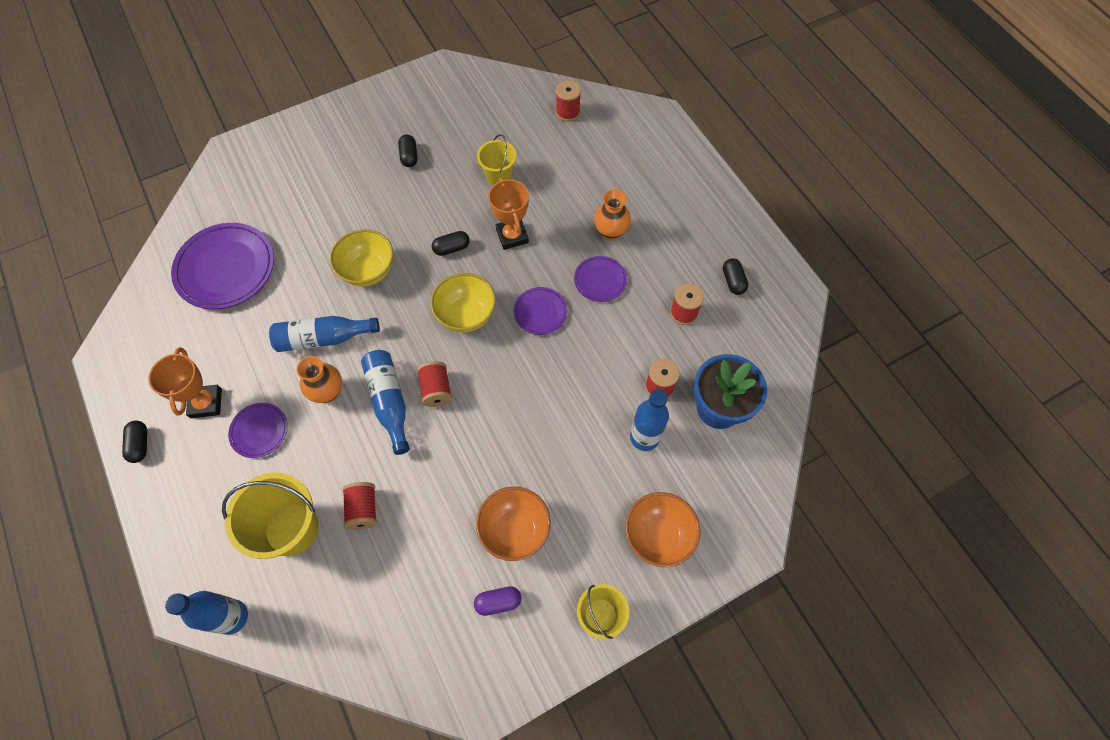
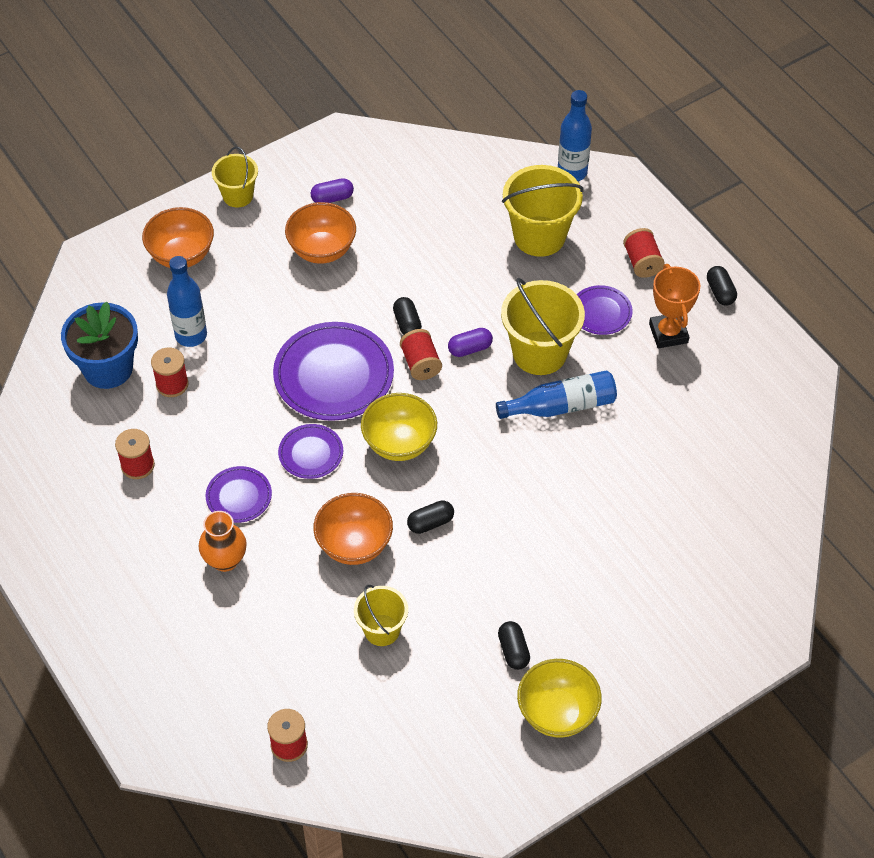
camera: 175 degrees right, 10 degrees down
(226, 268) = (707, 476): purple plate -> purple plate (334, 375)
(328, 392) = (539, 353): orange vase -> yellow bucket
(363, 509) = (474, 255): red spool -> red spool (642, 262)
(368, 271) = (529, 486): yellow bowl -> yellow bowl (557, 713)
(389, 402) = (470, 349): blue bottle -> purple capsule
(512, 236) = (354, 545): orange trophy -> orange bowl
(733, 281) = (72, 508): black capsule -> black capsule (407, 323)

